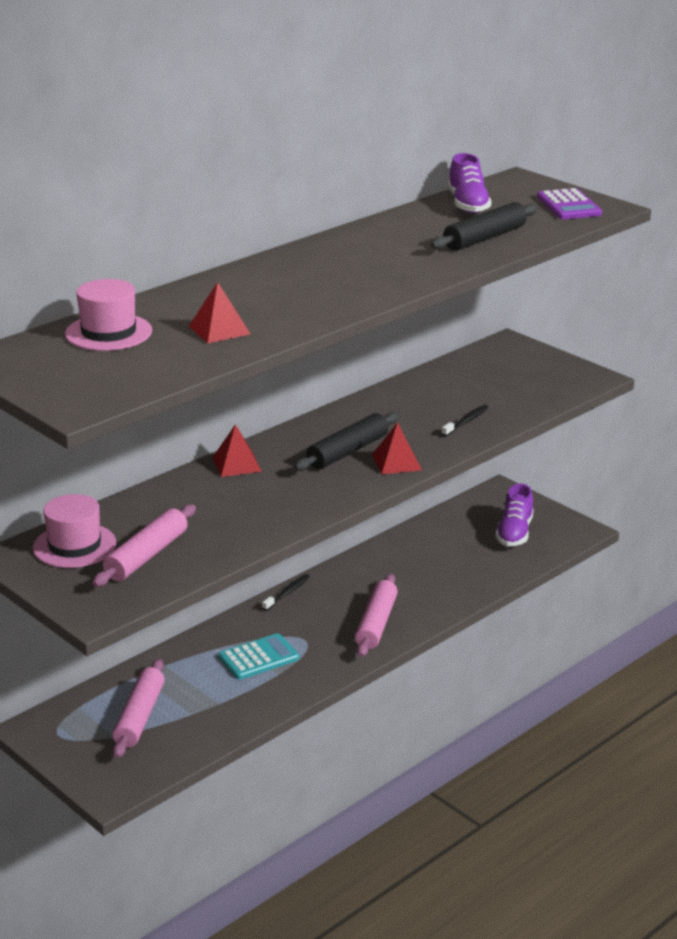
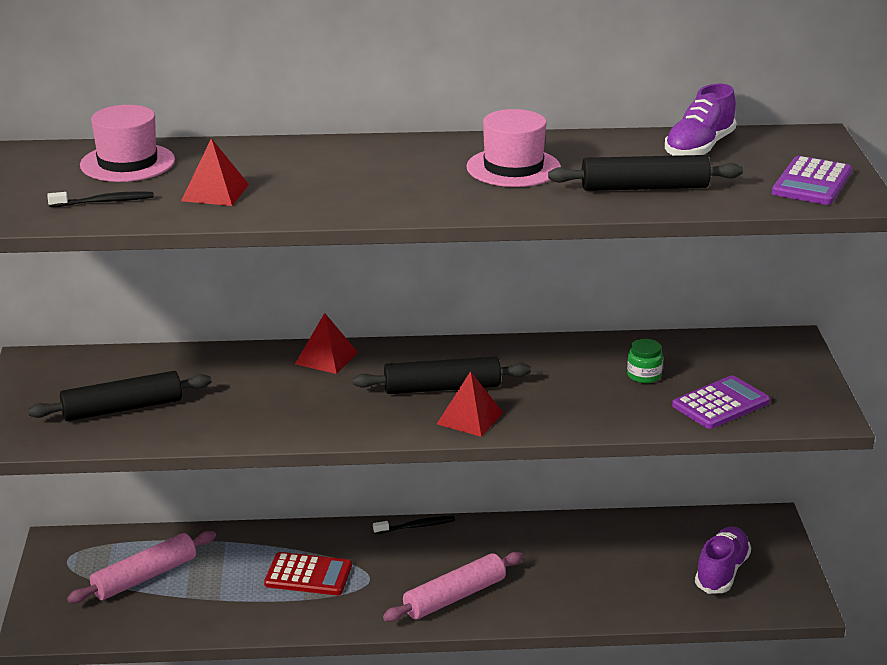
camera: 40 degrees right, 0 degrees up
(74, 546) = (86, 374): pink hat -> pink hat (513, 168)
(146, 556) = (122, 409): pink rolling pin -> black rolling pin
(258, 658) = (308, 575): turquoise calculator -> red calculator
(458, 395) = (644, 375): none -> green jar
(466, 421) = (606, 406): black toothbrush -> black toothbrush (104, 202)
(514, 533) = (721, 572): purple shoe -> purple shoe turned 150 degrees clockwise
(528, 394) = (720, 404): none -> purple calculator

